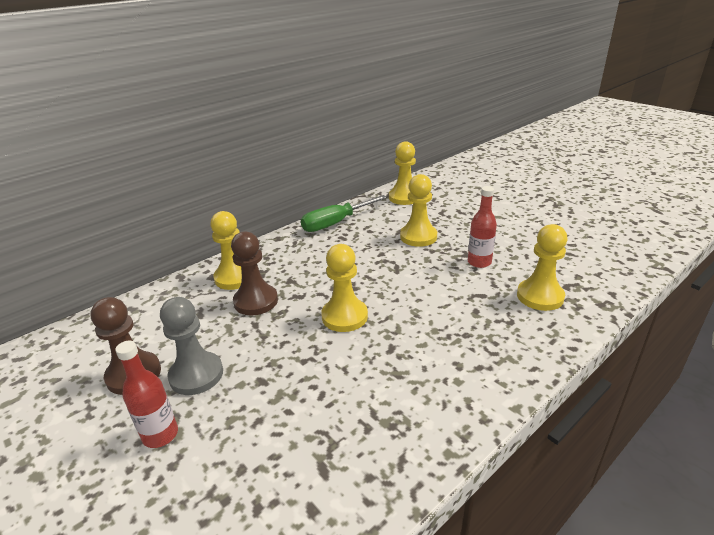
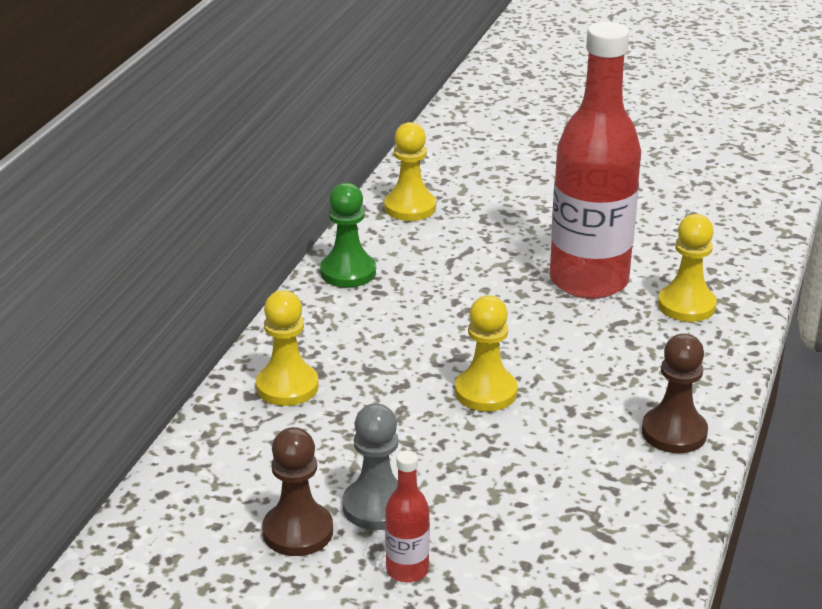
camera: 30 degrees left, 0 degrees up
(256, 301) = (353, 407): brown pawn -> brown pawn (674, 432)
(336, 223) = (348, 272): green screwdriver -> green pawn
(418, 237) = (483, 265): yellow pawn -> none
(479, 262) = (588, 281): red bottle -> red bottle, size x2.40

